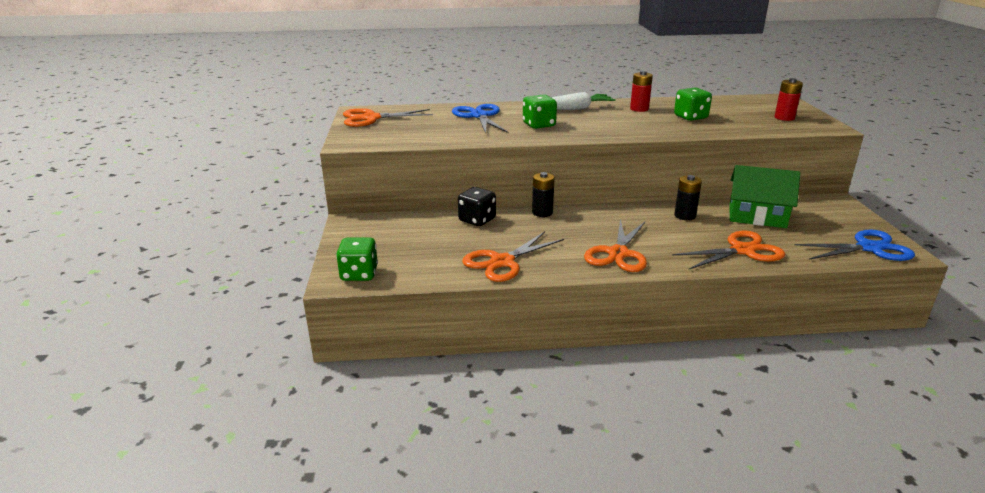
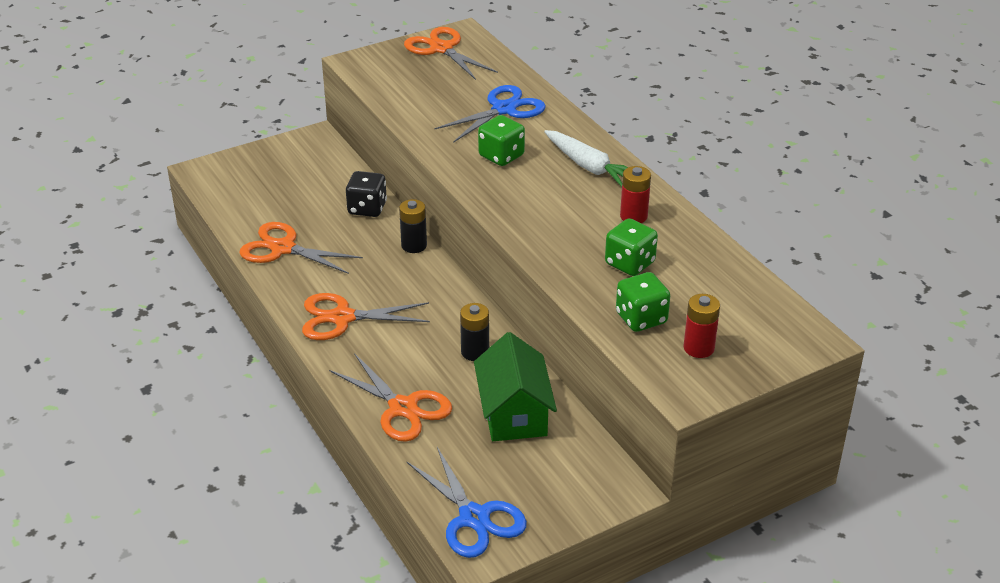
camera: 65 degrees right, 10 degrees up
(359, 274) = (218, 178): green dice -> green dice (641, 318)

